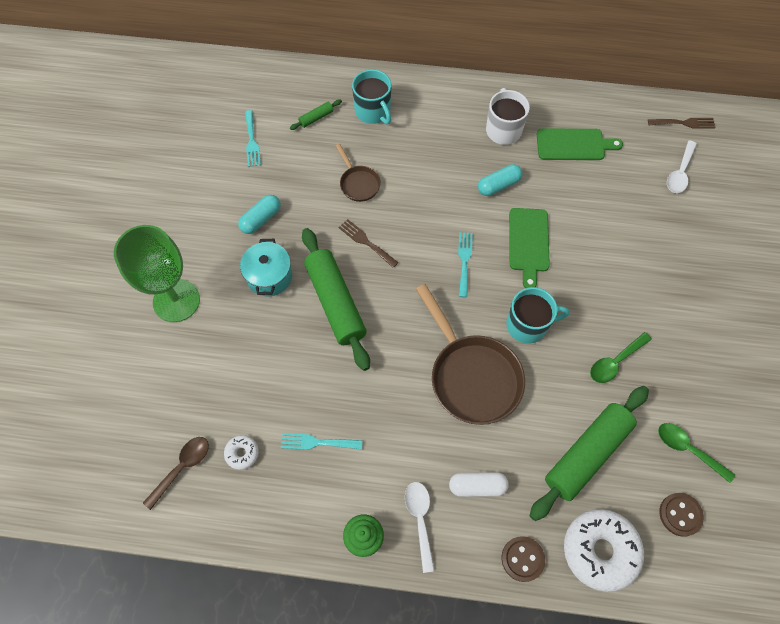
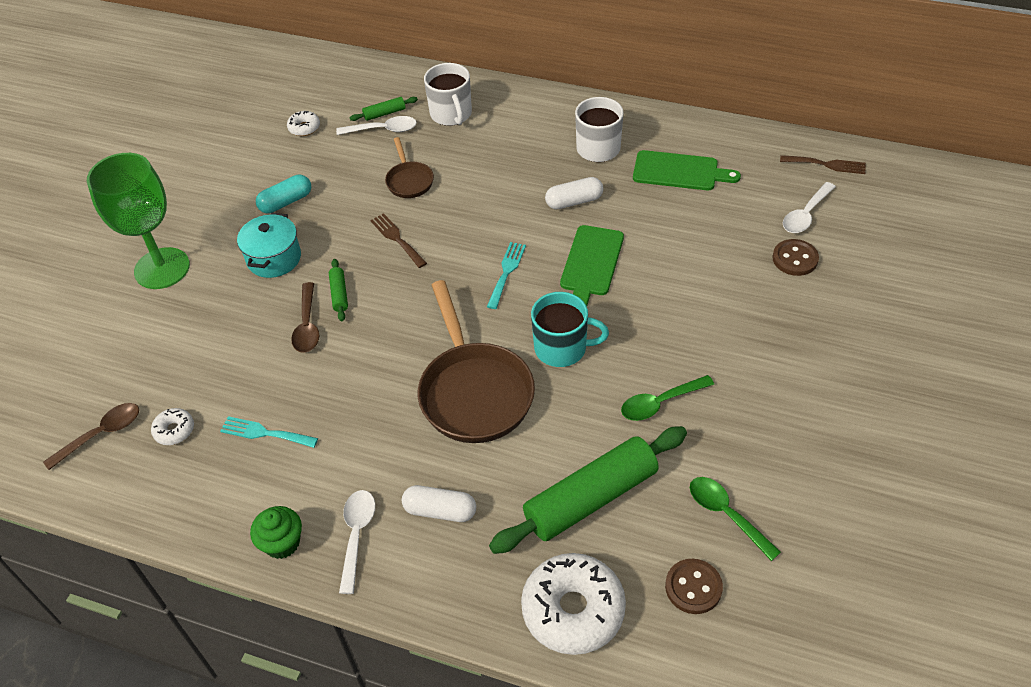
camera: 15 degrees right, 15 degrees down
(252, 141) = (304, 128): turquoise fork -> white donut
(319, 336) = (307, 325): none -> brown spoon
(320, 135) = (383, 130): none -> white spoon
(335, 302) = (339, 294): green rolling pin -> green rolling pin, size x0.42
(373, 112) = (451, 114): turquoise mug -> white mug
(498, 185) = (574, 202): turquoise capsule -> white capsule
(522, 559) = (469, 601): brown button -> brown button (795, 259)

